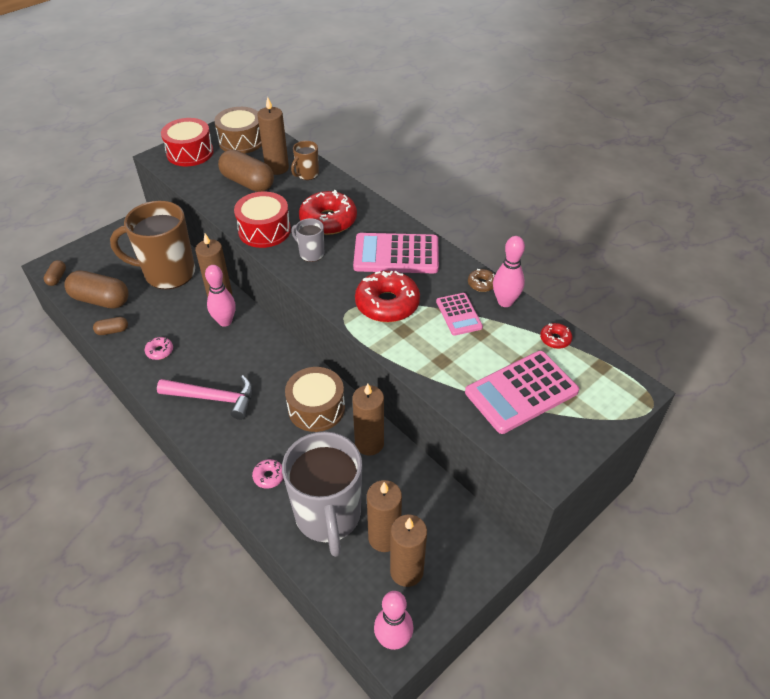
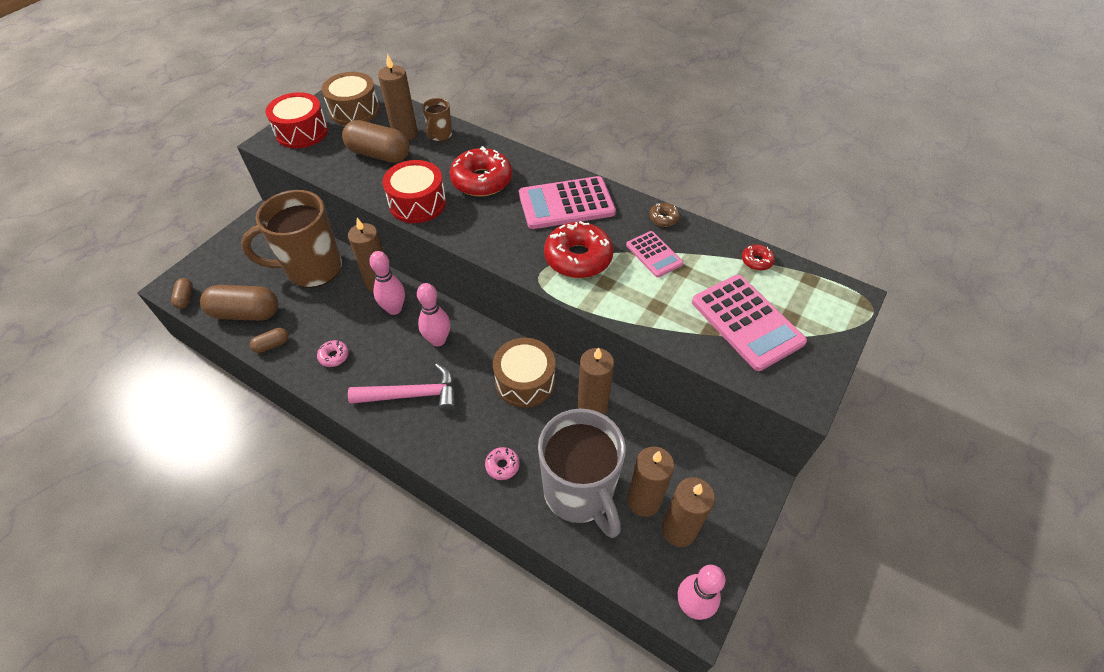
camera: 15 degrees left, 5 degrees up
(311, 253) = (477, 219): grey mug -> none
(505, 302) = (693, 232): pink bowling pin -> pink bowling pin (438, 340)
(521, 392) = (746, 322): pink calculator -> pink calculator turned 75 degrees counterclockwise

